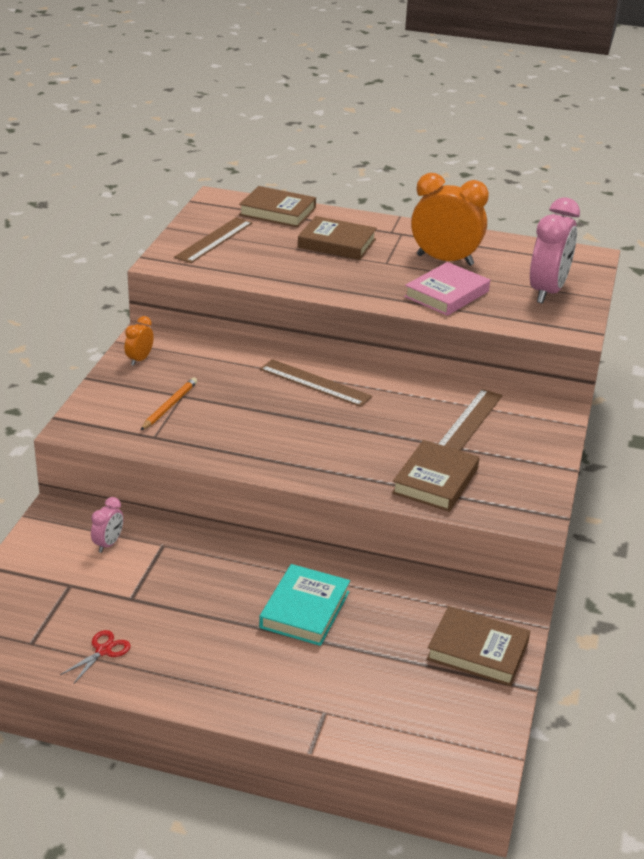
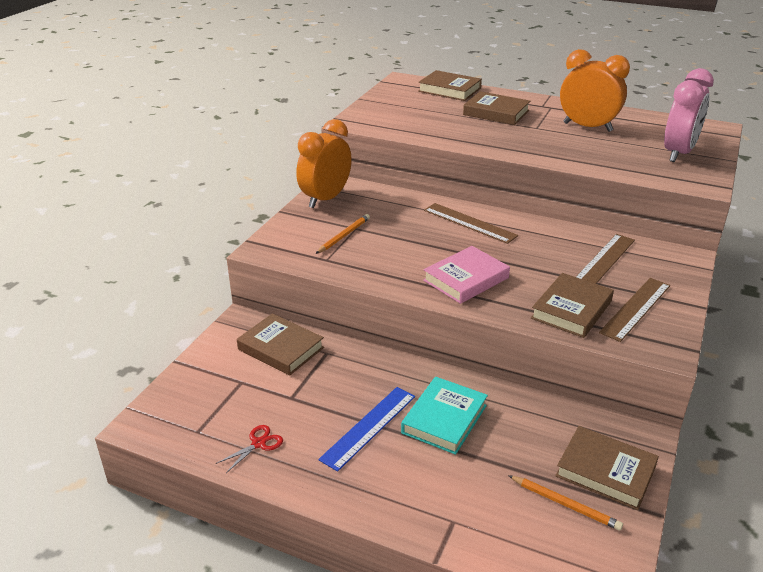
camera: 10 degrees right, 0 degrees up
(108, 544) = (280, 348): pink clock -> brown book
(139, 359) = (325, 199): orange clock -> orange clock, size x2.14
(214, 240) = (395, 108): brown ruler -> brown ruler (636, 308)
(223, 624) = (369, 427): none -> blue ruler
(437, 686) = (565, 504): none -> orange pencil
(446, 294) = (588, 152): pink book -> pink book (466, 279)

